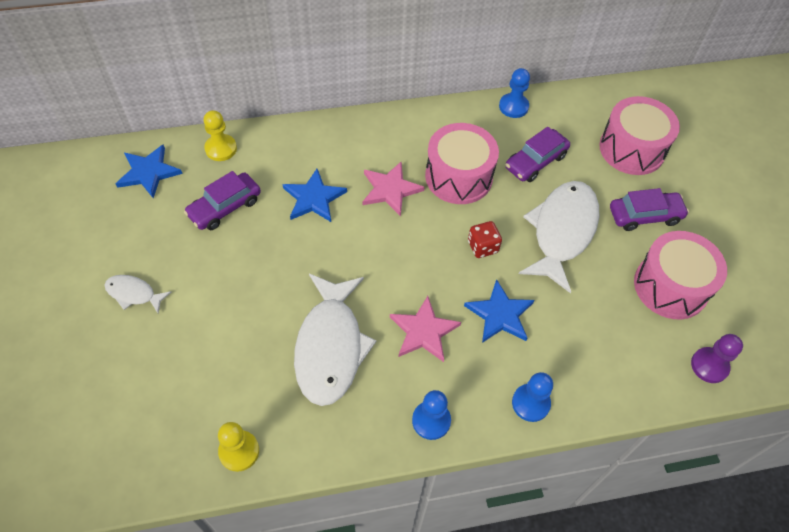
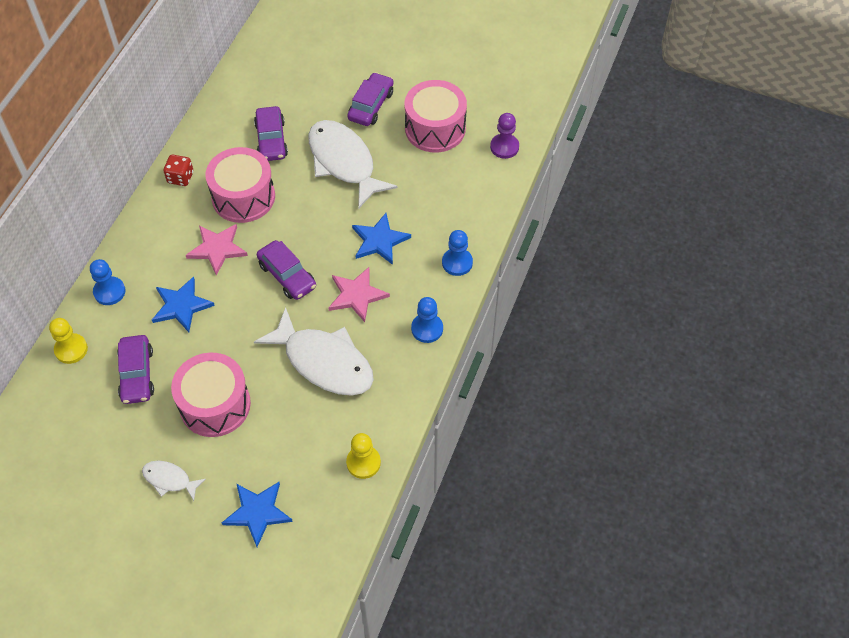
camera: 55 degrees left, 0 degrees up
(133, 294) = (169, 480): white fish -> white fish turned 60 degrees clockwise
(148, 172) = (49, 417): blue star -> blue star (257, 512)
(402, 259) = (287, 275): none -> purple car
(482, 247) = (317, 218): red dice -> red dice (180, 177)
(513, 106) = (208, 122): blue pawn -> blue pawn (109, 292)
(632, 149) = (310, 75): pink drum -> pink drum (215, 405)

